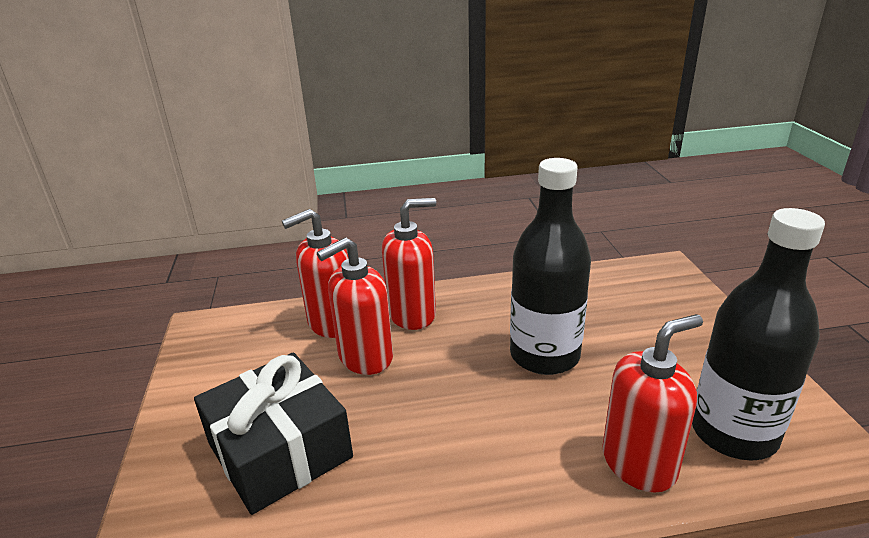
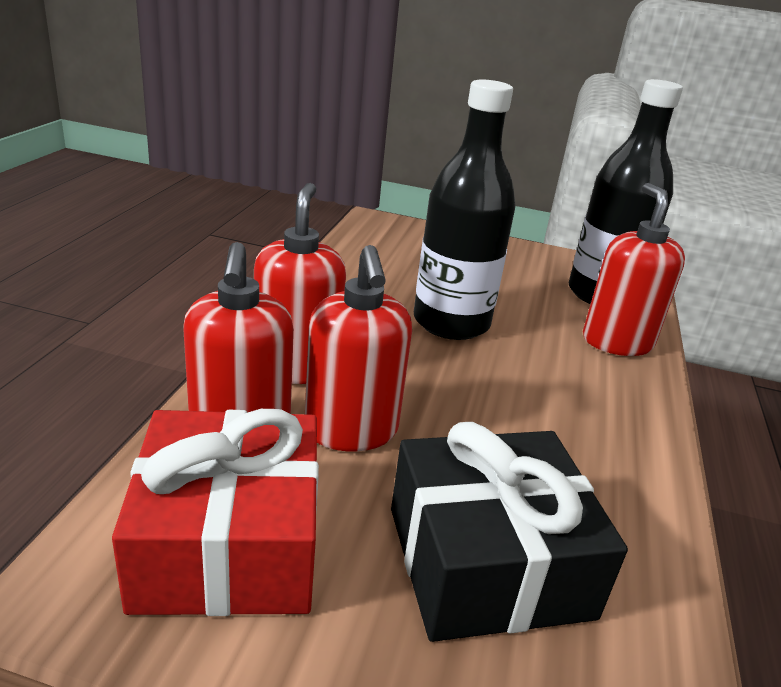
camera: 70 degrees left, 0 degrees up
(248, 353) = (228, 542): none -> red gift

